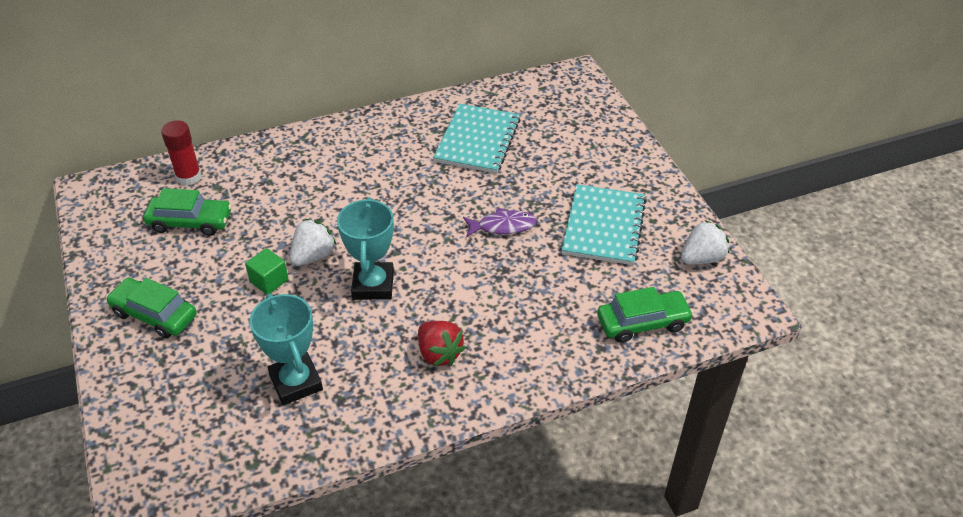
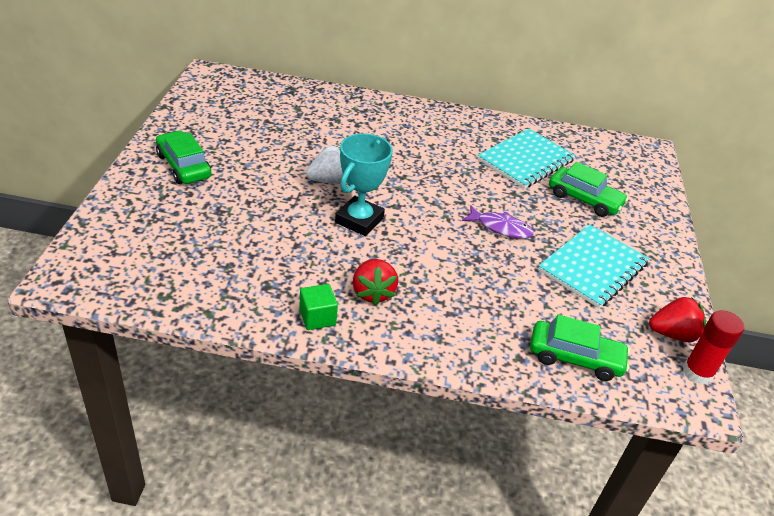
camera: 25 degrees right, 5 degrees down
(189, 177) = (282, 94): red glue stick -> red glue stick (697, 372)
(190, 222) = (259, 121): green car -> green car (584, 199)
(269, 281) = (283, 181): green cube -> green cube (317, 317)
(296, 382) = (244, 257): turquoise trophy -> none
(702, 258) = (672, 334): white strawberry -> red strawberry

